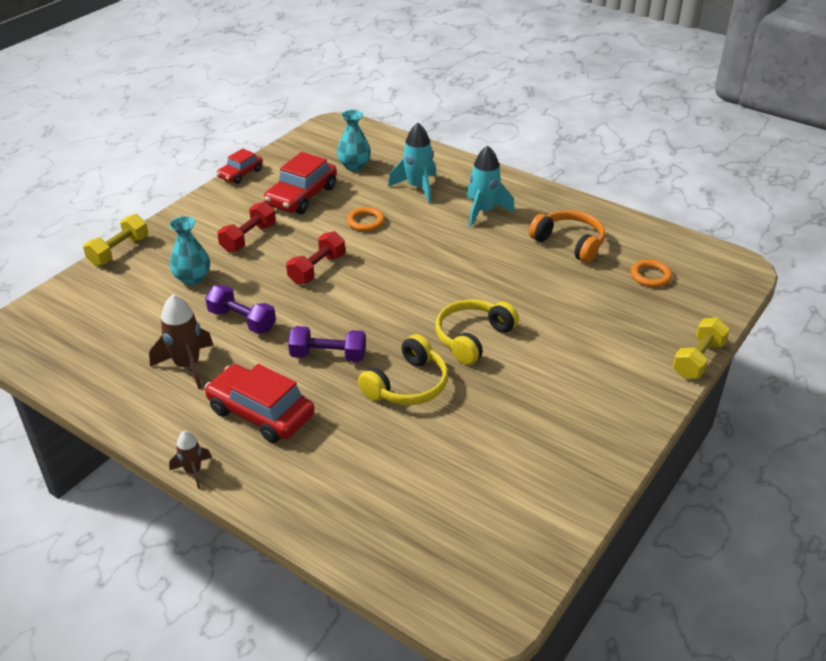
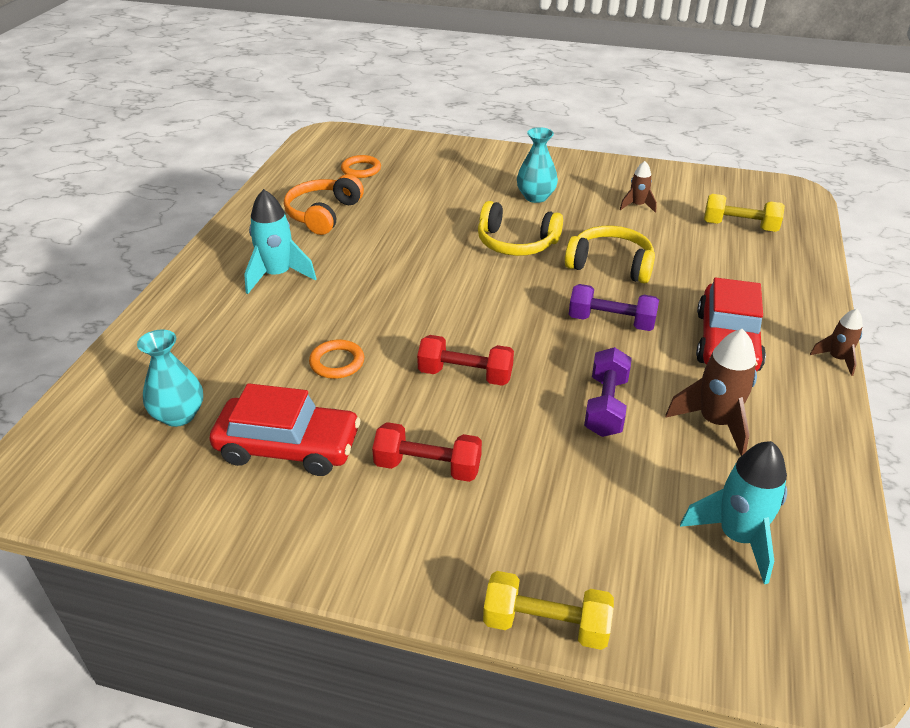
camera: 110 degrees left, 0 degrees up
(192, 278) = (556, 490): turquoise vase -> turquoise vase (535, 197)
(240, 174) = (233, 554): red car -> none
(328, 356) = (611, 322): purple dumbbell -> purple dumbbell turned 60 degrees counterclockwise
(417, 187) = (232, 338): turquoise rocket -> turquoise rocket (737, 537)
(506, 446) = (637, 206): none -> brown rocket
(698, 359) = (467, 143): yellow dumbbell -> yellow dumbbell (739, 226)

